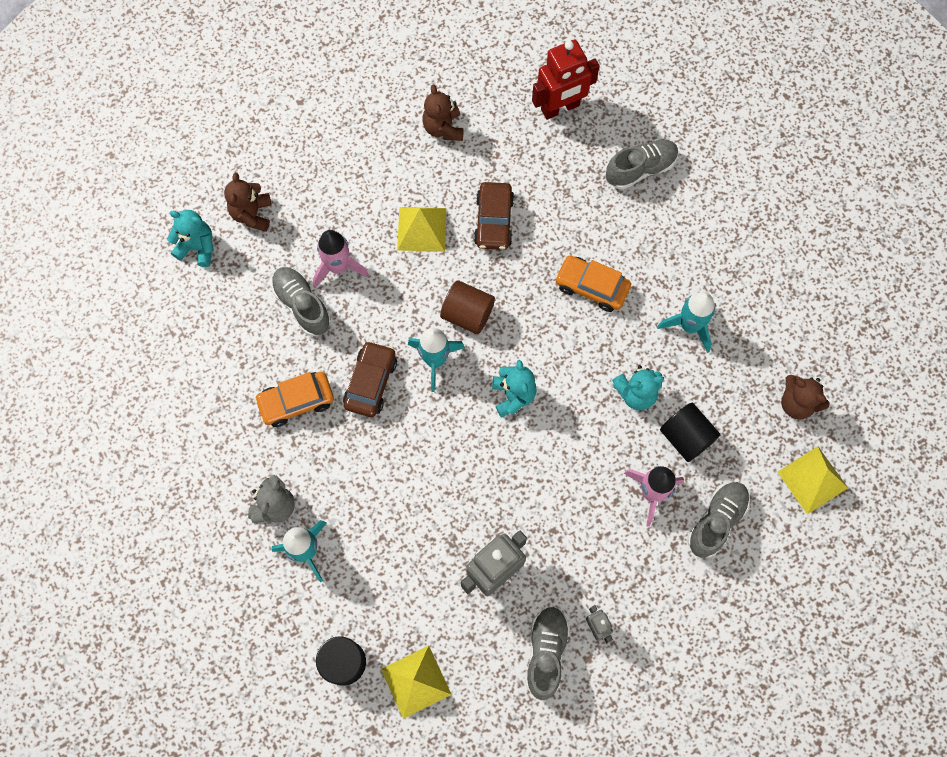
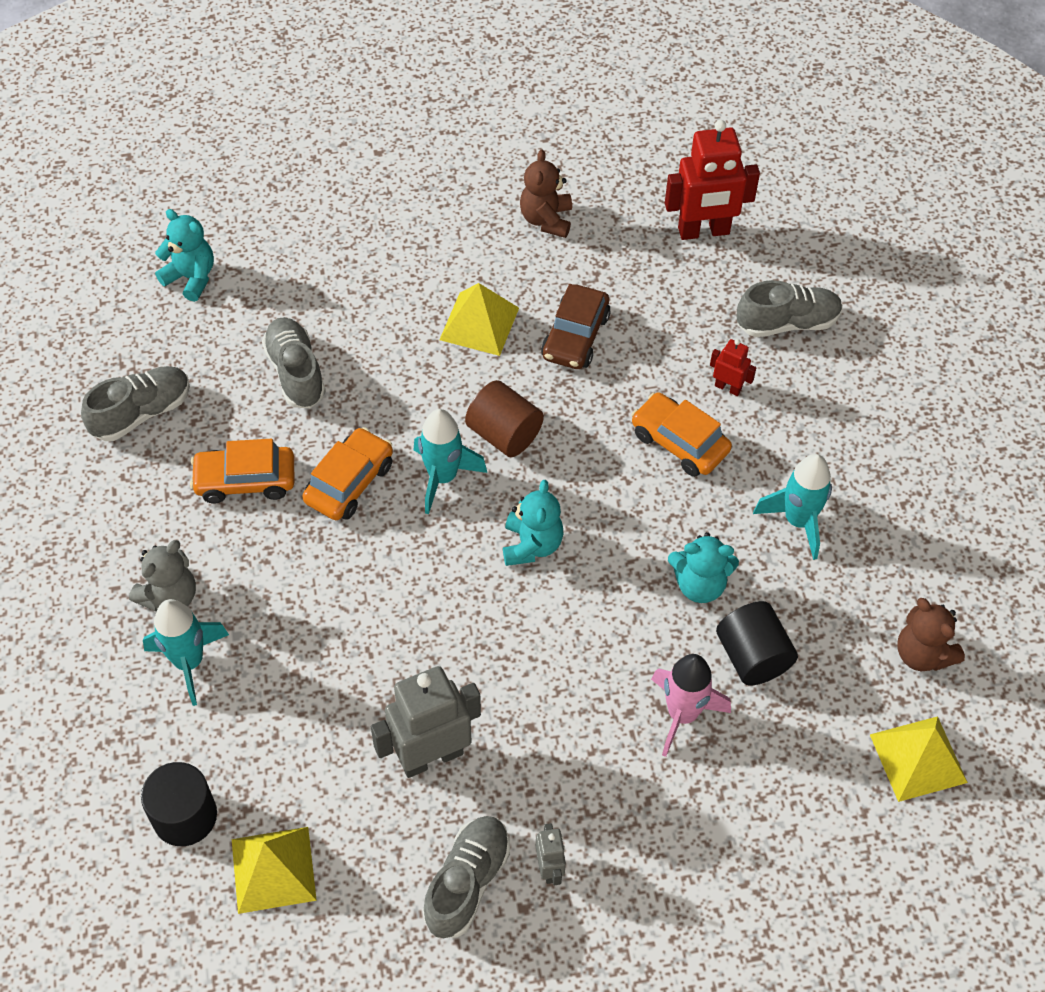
camera: 15 degrees right, 15 degrees down
(252, 214) = (272, 258): brown teddy bear -> none
(338, 267) = (357, 341): pink rocket -> none
(371, 382) = (350, 483): brown car -> orange car
(613, 233) = (728, 387): none -> red robot
(716, 521) = (764, 775): grey shoe -> grey shoe (141, 413)

